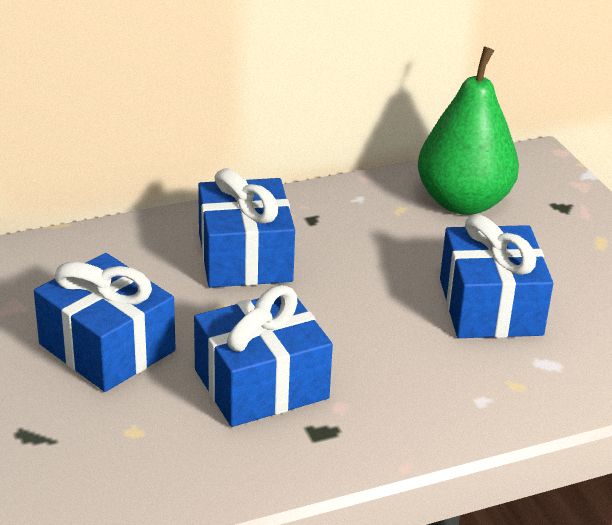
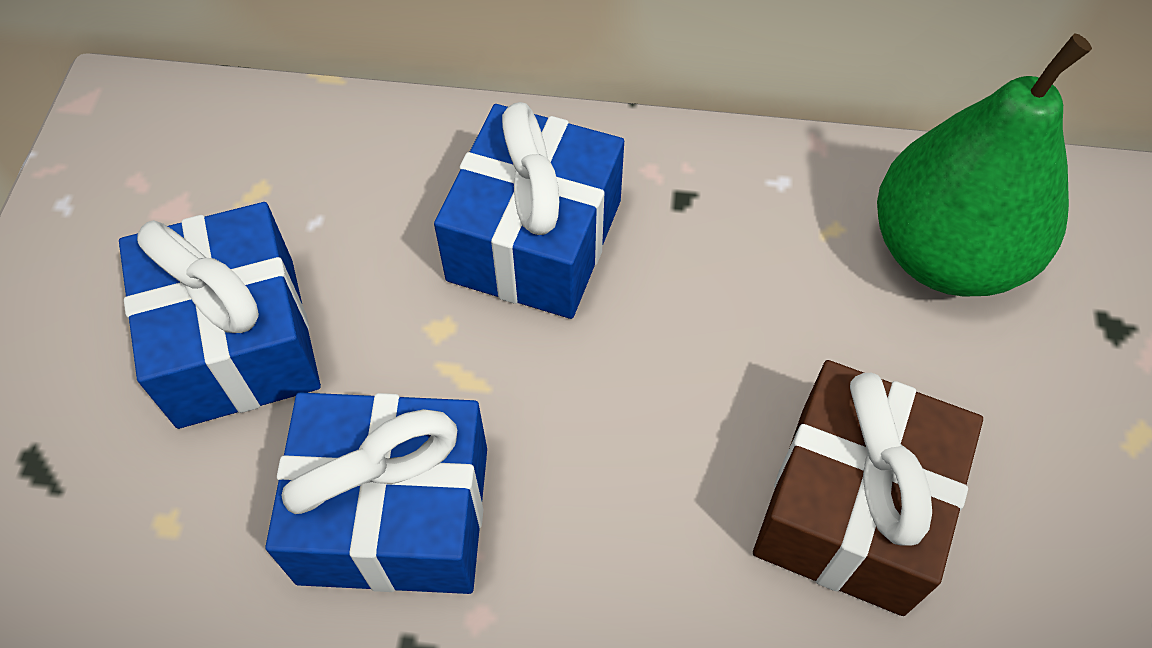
camera: 30 degrees right, 25 degrees up
(490, 307) = (850, 507): blue gift -> brown gift

